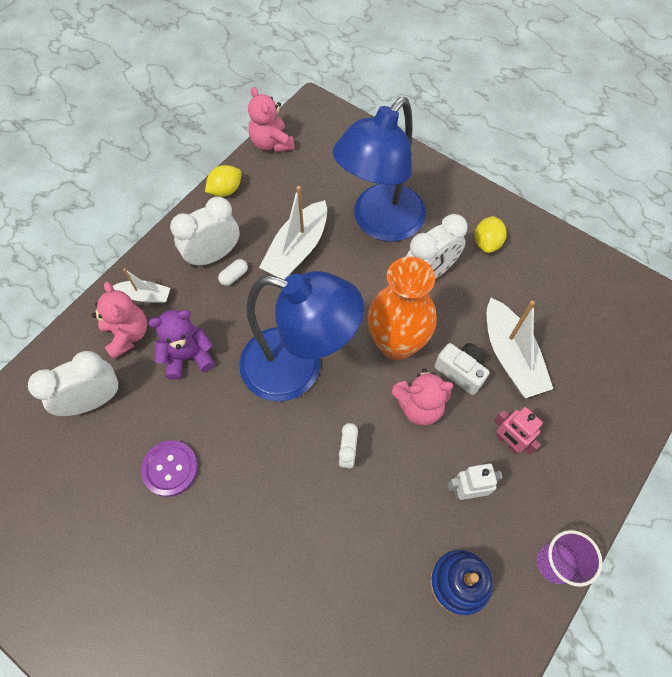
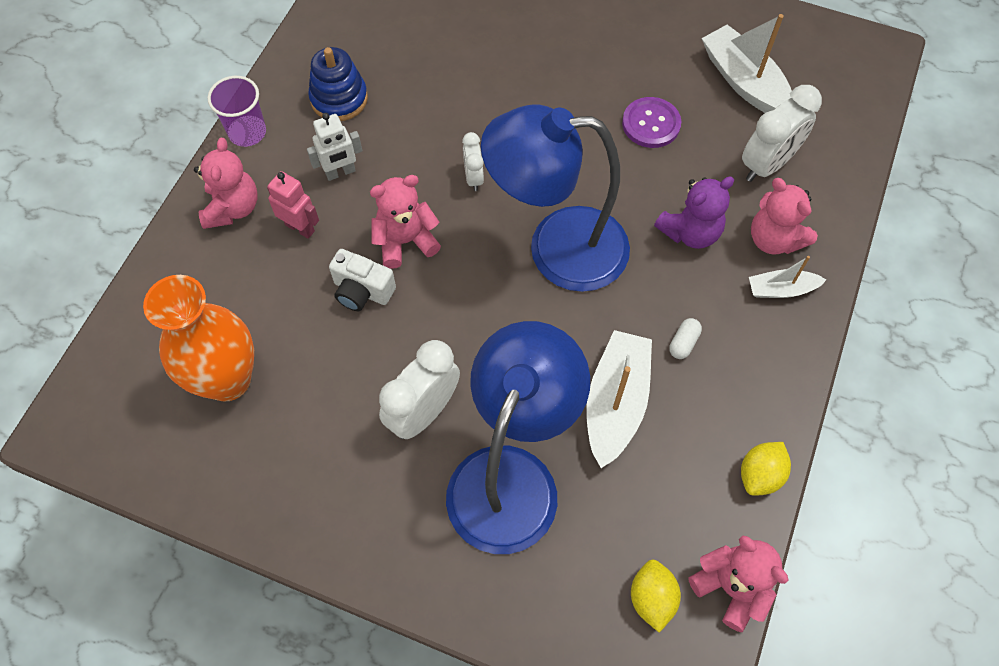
camera: 165 degrees right, 0 degrees up
(213, 255) = (724, 365): white clock -> none
(396, 344) = (447, 305): orange vase -> orange vase (227, 380)
(487, 243) = (347, 483): yellow lemon -> yellow lemon (651, 598)
(511, 356) = (302, 324): white boat -> white boat (744, 82)
(568, 477) = (232, 208): none -> pink teddy bear

